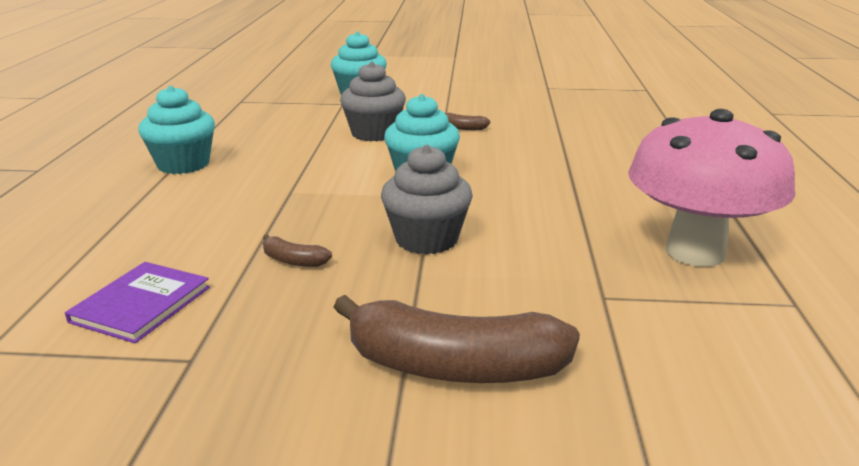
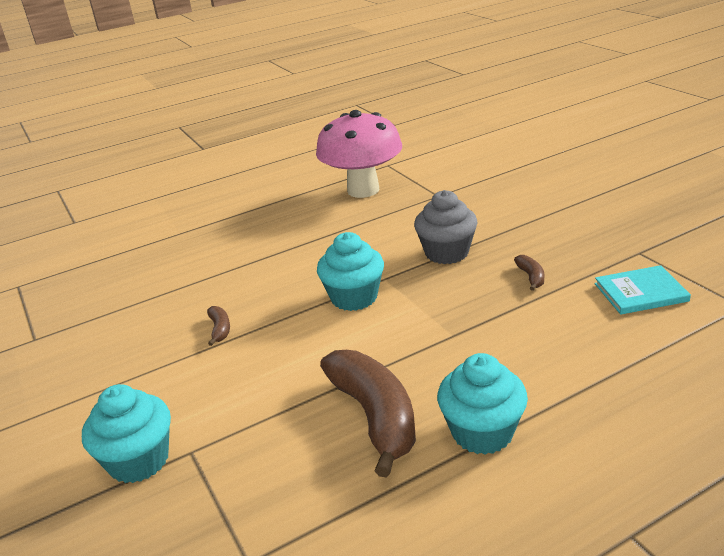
camera: 120 degrees left, 5 degrees up
(141, 304) = (640, 292): purple book -> turquoise book
(374, 133) = (280, 368): grey cupcake -> none
(453, 367) = (539, 202): brown banana -> brown banana (375, 417)

